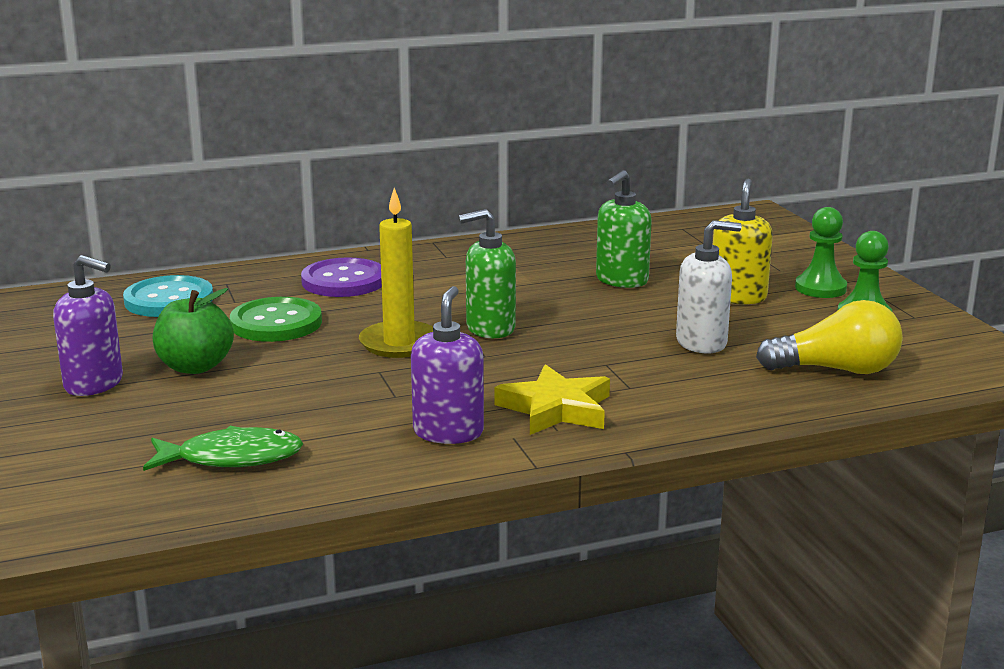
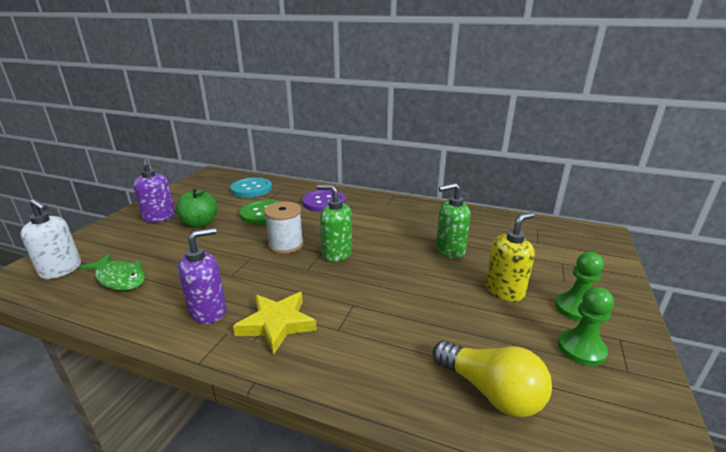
camera: 40 degrees right, 5 degrees up
(399, 343) = (286, 245): yellow candle -> white spool
(702, 343) = (430, 316): white soap dispenser -> white soap dispenser (61, 270)

